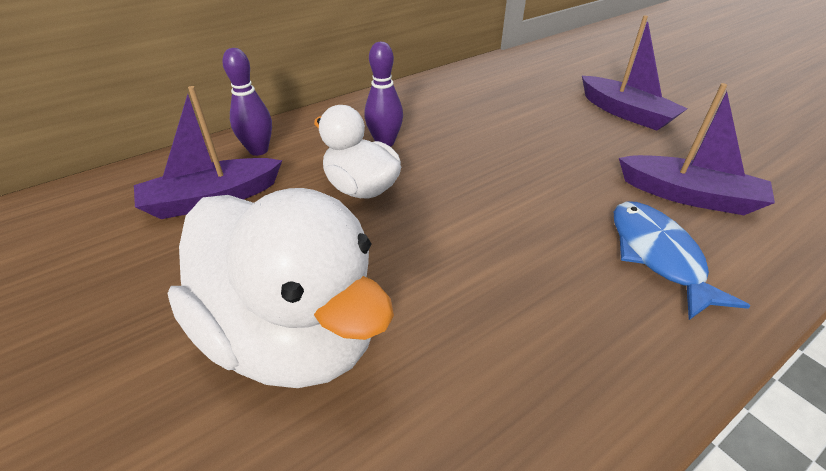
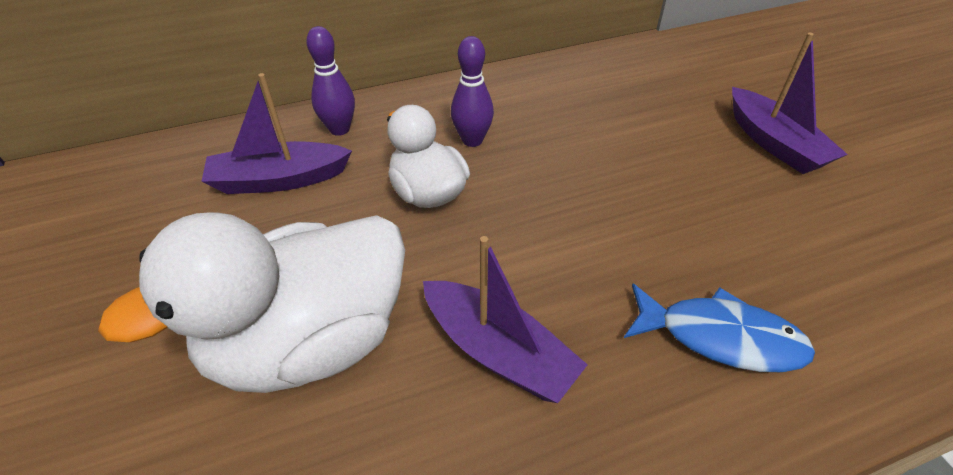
camera: 15 degrees right, 5 degrees up
(293, 334) = (309, 342): white duck -> white duck turned 90 degrees clockwise
(657, 255) = (721, 337): blue fish -> blue fish turned 105 degrees clockwise
(689, 196) = (799, 270): purple boat -> purple boat (498, 352)

